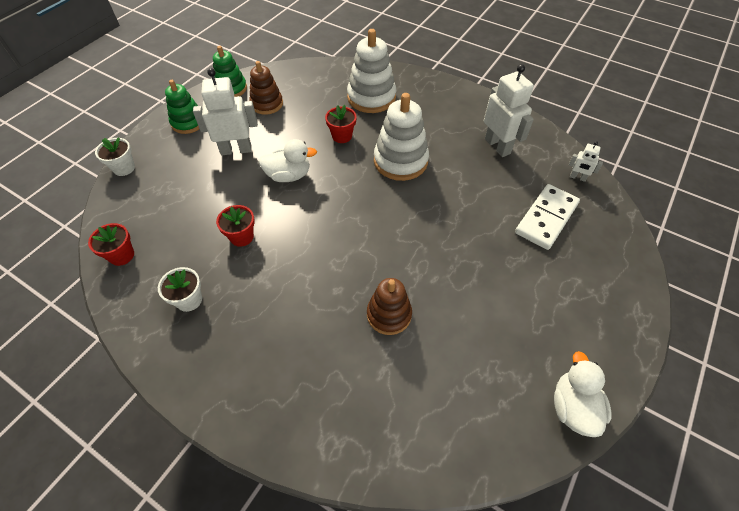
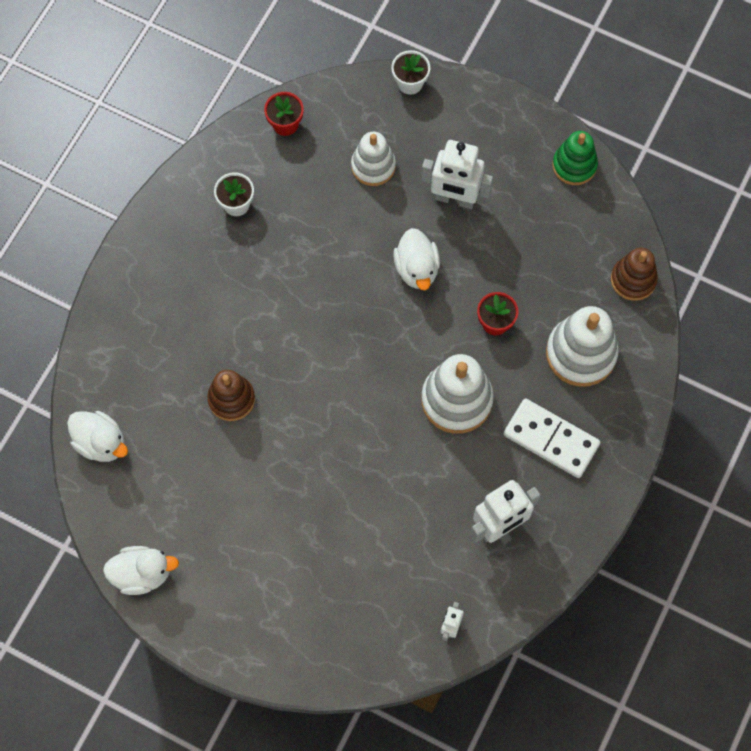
camera: 85 degrees right, 15 degrees up
(188, 122) = (498, 130): green stacking toy -> none
(189, 196) = (373, 166): none -> white stacking toy
(236, 150) = (454, 199): white robot -> white robot turned 120 degrees clockwise
(241, 237) = (319, 236): red flower pot -> none
(267, 104) = (548, 218): brown stacking toy -> brown stacking toy (633, 280)
(431, 447) = (101, 443): none -> white duck
(546, 218) = (376, 576): white domino -> white domino (551, 439)

